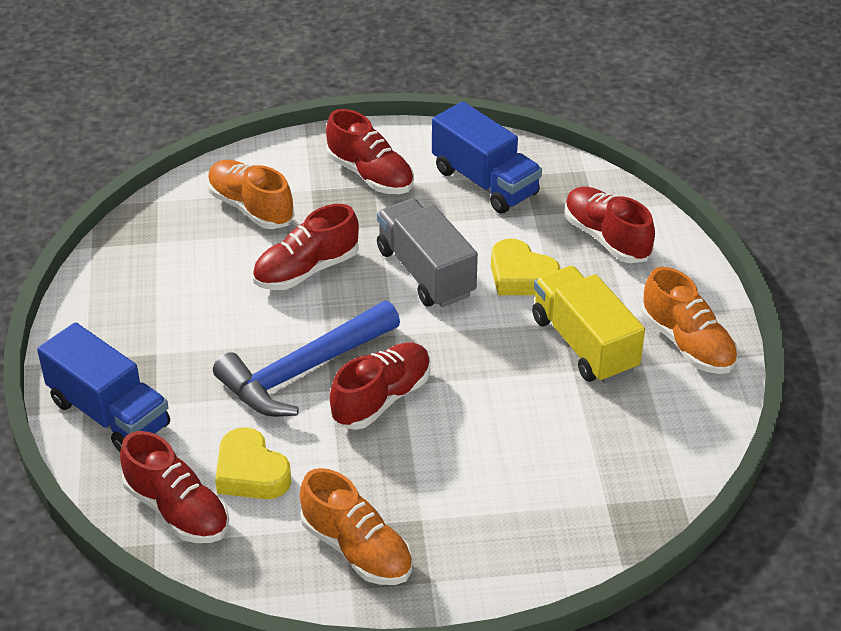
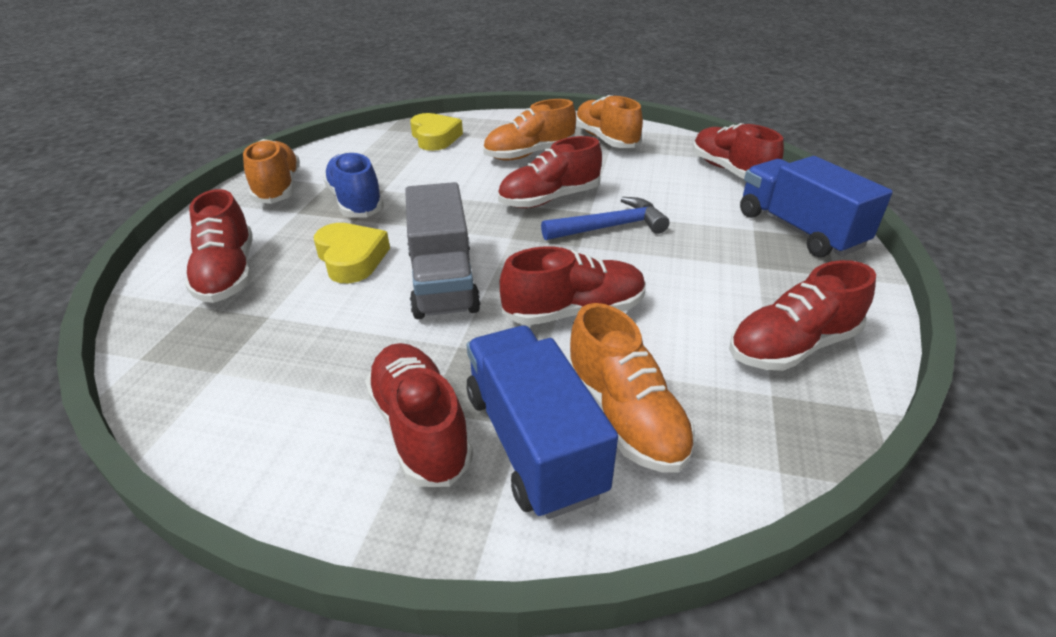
camera: 160 degrees left, 5 degrees down
(138, 279) = (791, 346): none -> red shoe
(251, 472) = (671, 179): yellow heart -> yellow heart (435, 138)
(303, 371) = (610, 227): blue hammer -> blue hammer, size x0.67
(446, 483) = (529, 154): none -> orange shoe
(485, 182) = (277, 373): blue truck -> blue truck (533, 442)
(584, 344) = (356, 202): yellow truck -> blue shoe

